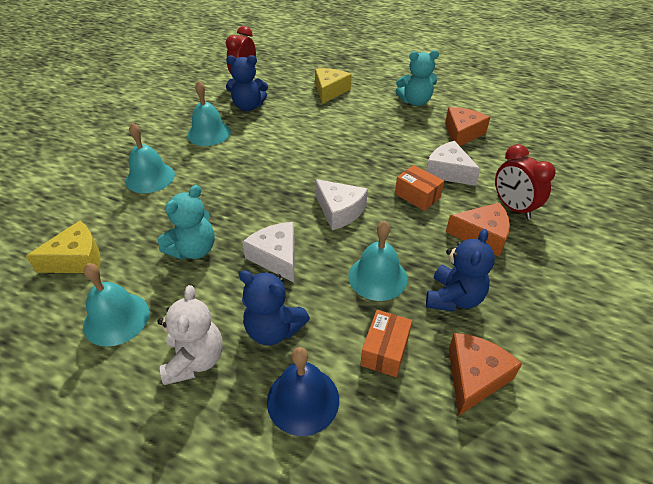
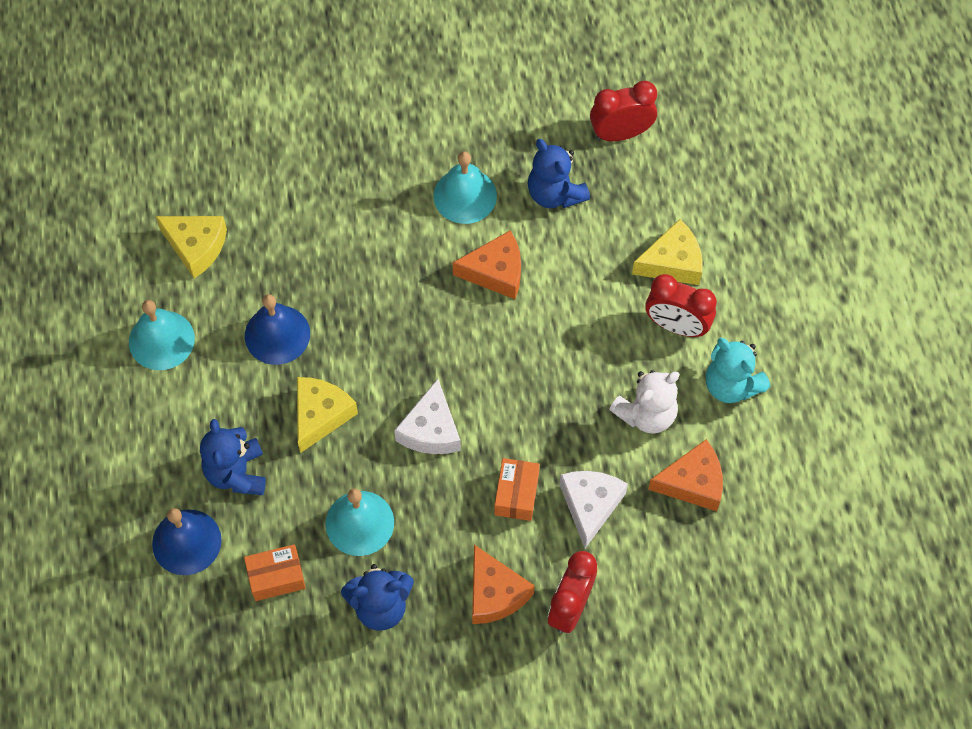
camera: 55 degrees right, 20 degrees up
(150, 177) = (344, 205): turquoise bell -> none
(193, 250) = (277, 334): turquoise teddy bear -> blue bell
(195, 360) = (166, 434): white teddy bear -> white teddy bear (646, 414)
(276, 257) = (320, 415): white cheese -> yellow cheese
(366, 103) = (676, 326): none -> red clock
(474, 377) = (297, 664): orange cheese -> orange cheese (495, 272)

